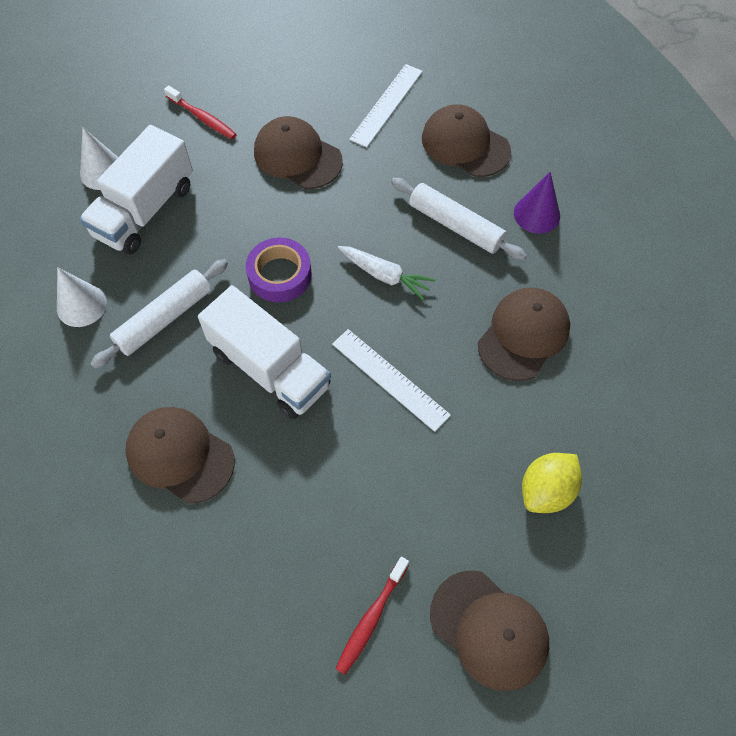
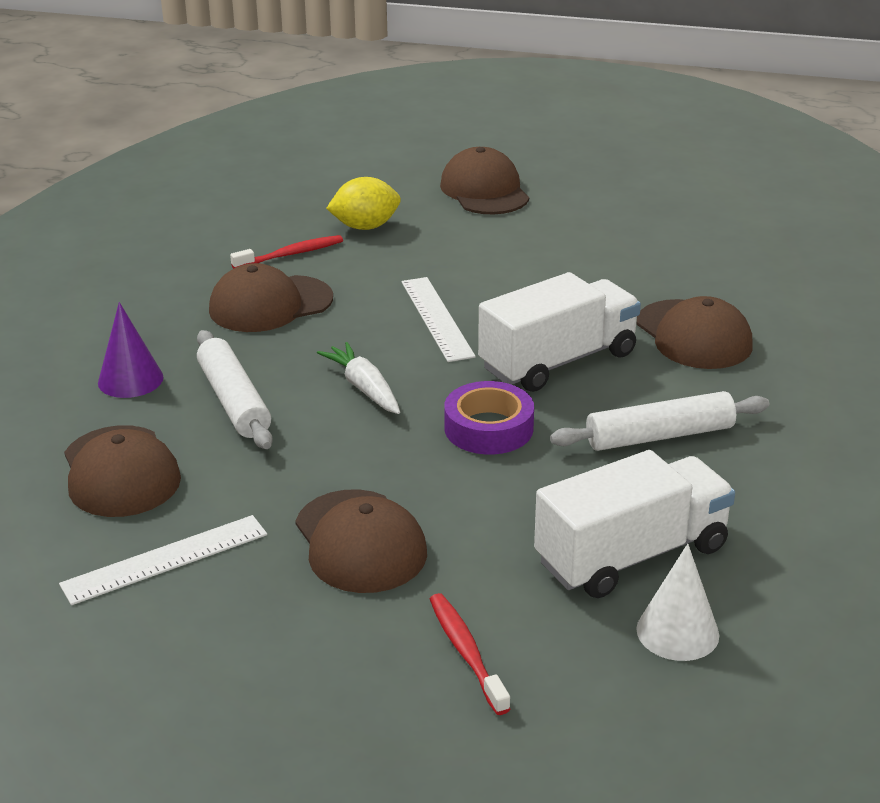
camera: 150 degrees left, 30 degrees down
(81, 305) = (765, 482): white cone -> none
(270, 369) = (558, 361): white truck -> white truck turned 75 degrees clockwise
(371, 618) = (573, 217): red toothbrush -> red toothbrush (291, 254)

